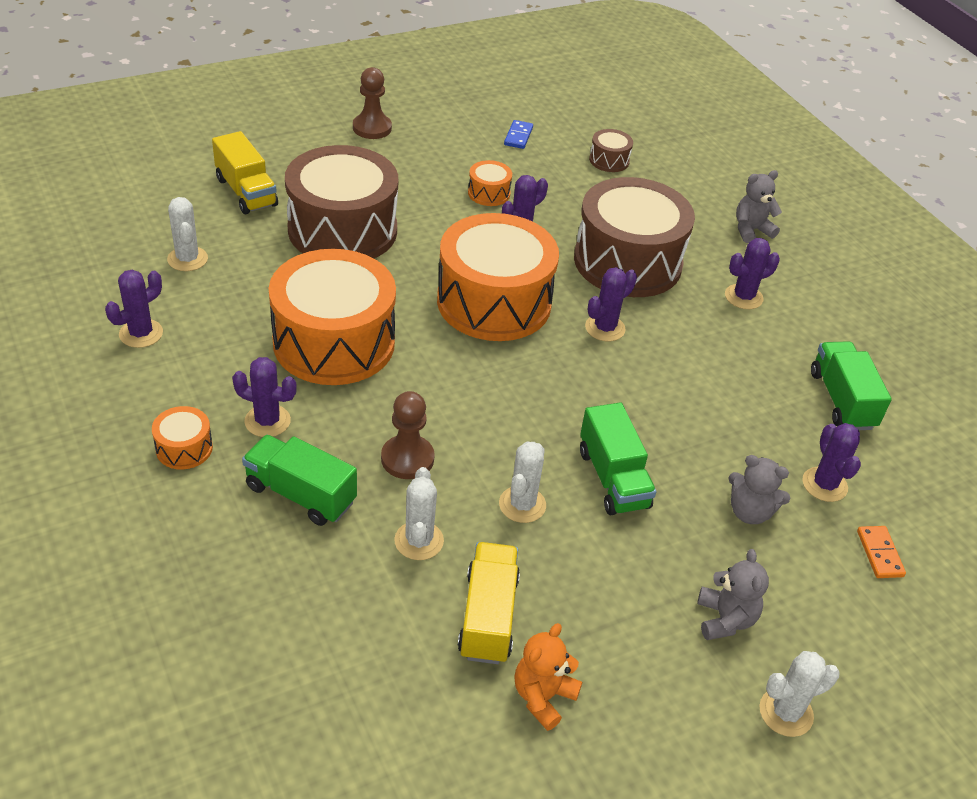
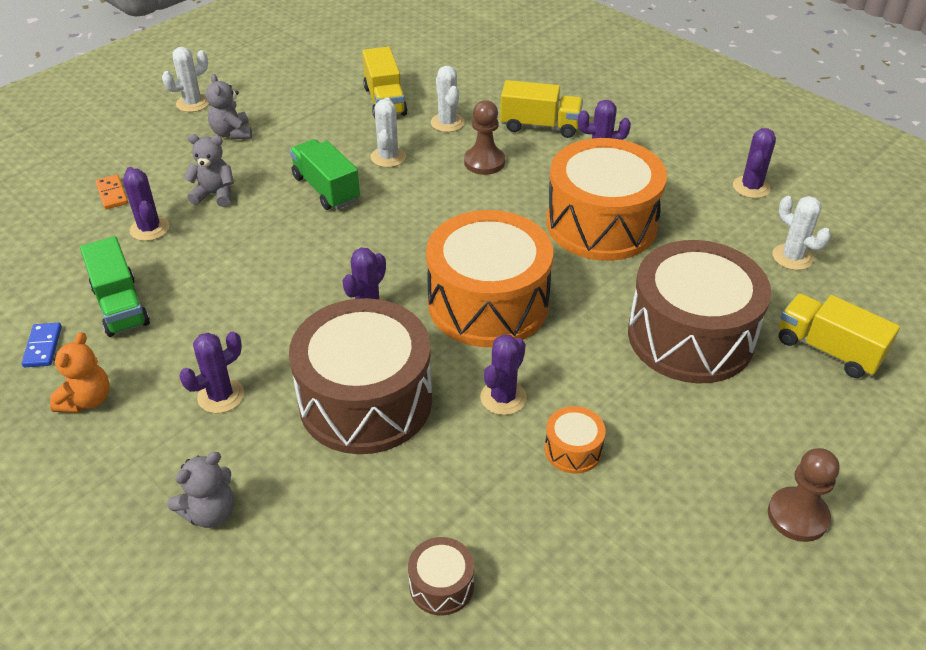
camera: 165 degrees right, 0 degrees up
(184, 448) = (637, 129): orange drum -> none
(300, 494) = (540, 126): green truck -> yellow truck
(518, 136) = (595, 586): blue domino -> blue domino (43, 347)
(543, 697) = (339, 79): orange teddy bear -> orange teddy bear (87, 400)

